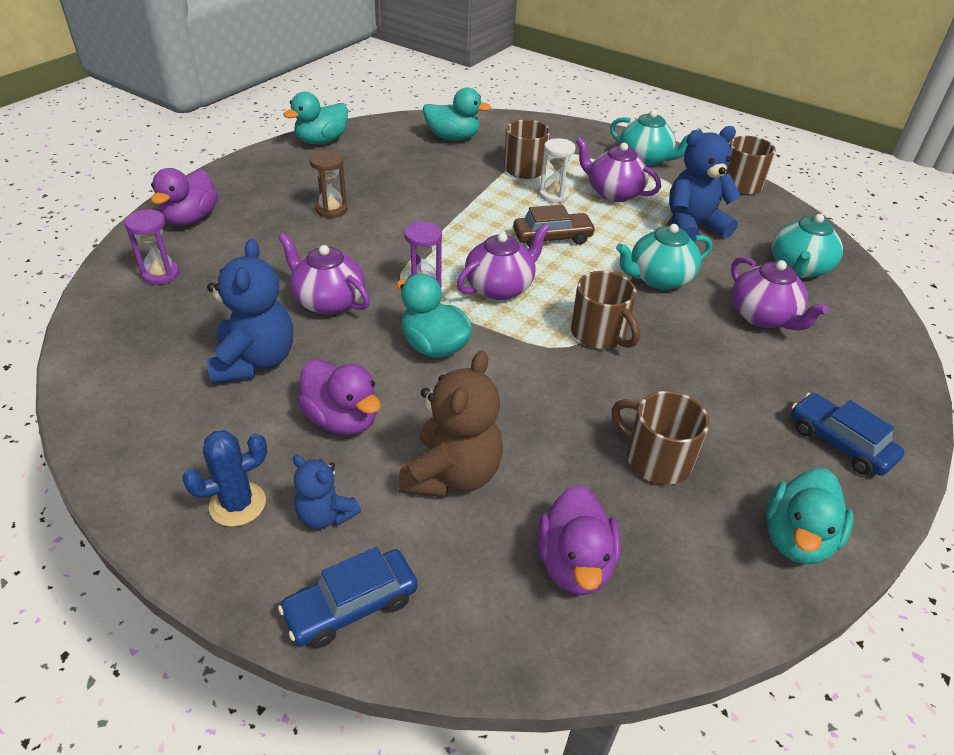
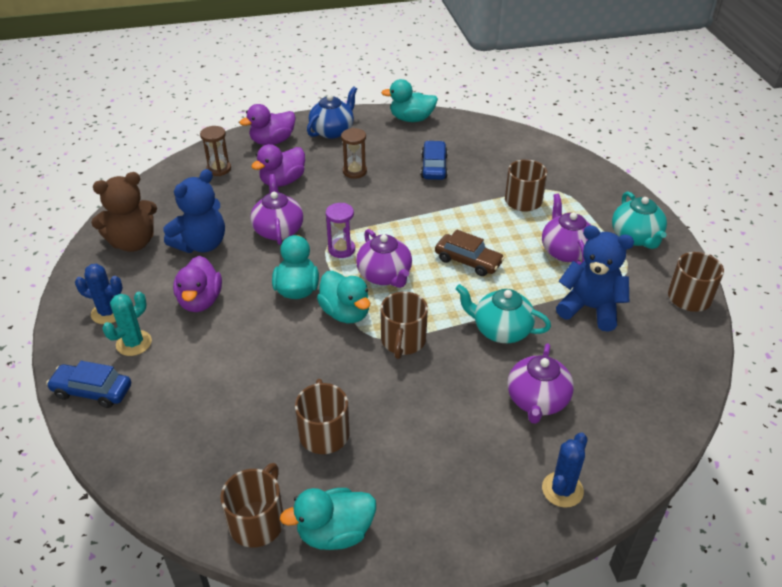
camera: 45 degrees right, 0 degrees up
(161, 274) = (219, 169): purple hourglass -> brown hourglass
(250, 182) = (332, 131): none -> blue teapot
(325, 515) = (134, 343): blue teddy bear -> turquoise cactus
(452, 474) = (211, 364): brown teddy bear -> brown teddy bear (133, 242)
(453, 137) = (505, 153): turquoise duck -> turquoise duck (345, 313)
(500, 287) = (385, 276): purple teapot -> purple teapot turned 60 degrees clockwise
(553, 195) = (515, 231): white hourglass -> none
(574, 563) = (204, 449): purple duck -> purple duck (282, 181)
(726, 587) = (257, 521): none -> brown mug
(798, 268) = (629, 386): turquoise teapot -> none
(839, 443) = (453, 509): blue car -> blue car (434, 167)
(875, 371) = (562, 490): none -> blue cactus

